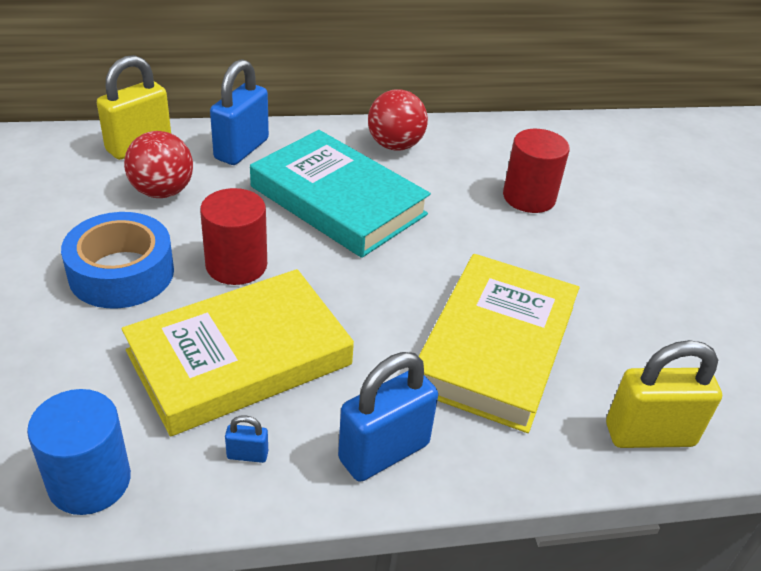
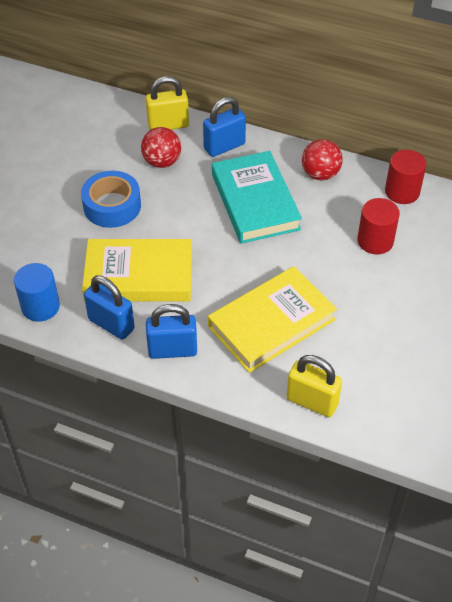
camera: 35 degrees right, 10 degrees up
(236, 265) = (171, 223): red cylinder -> red cylinder (402, 192)
(247, 455) = (111, 324): blue padlock -> blue padlock, size x2.34

